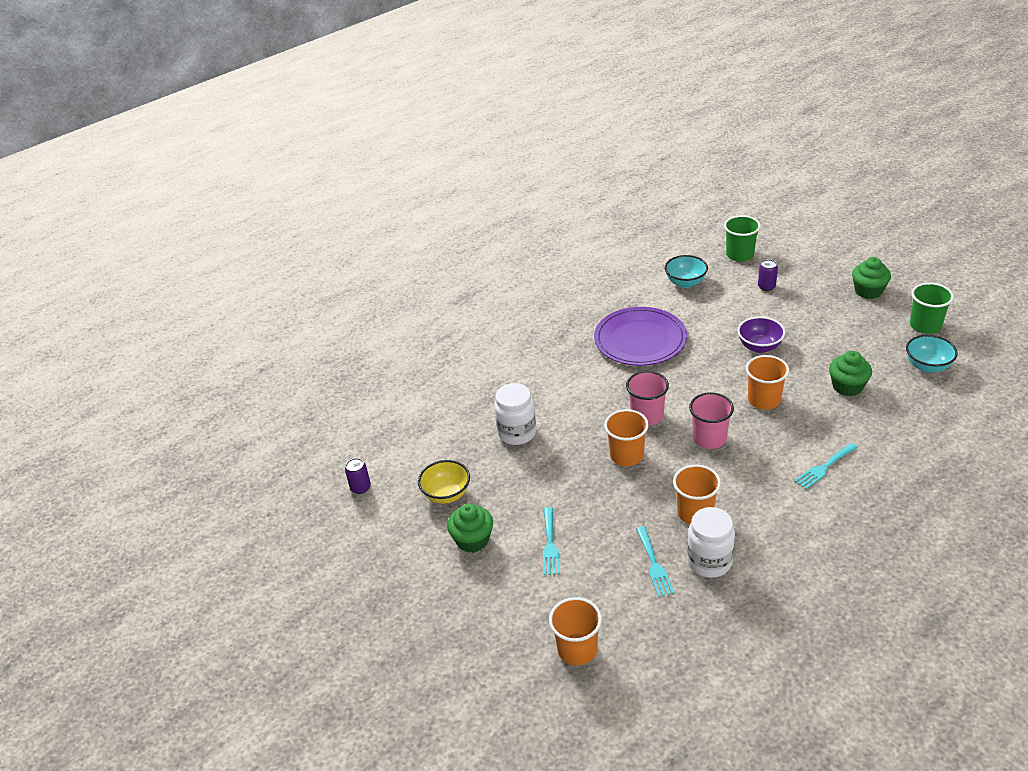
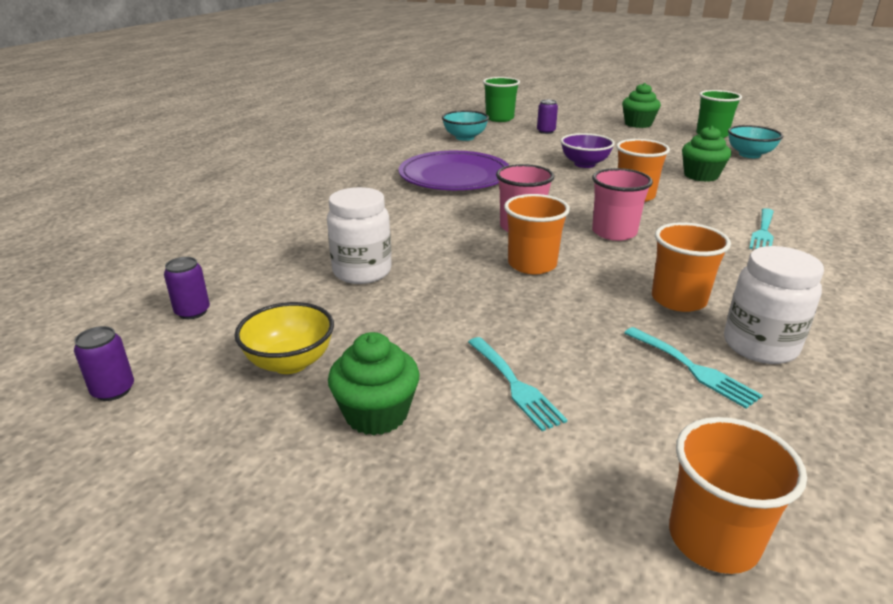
camera: 30 degrees left, 10 degrees down
(411, 442) = (192, 312): none -> purple can

